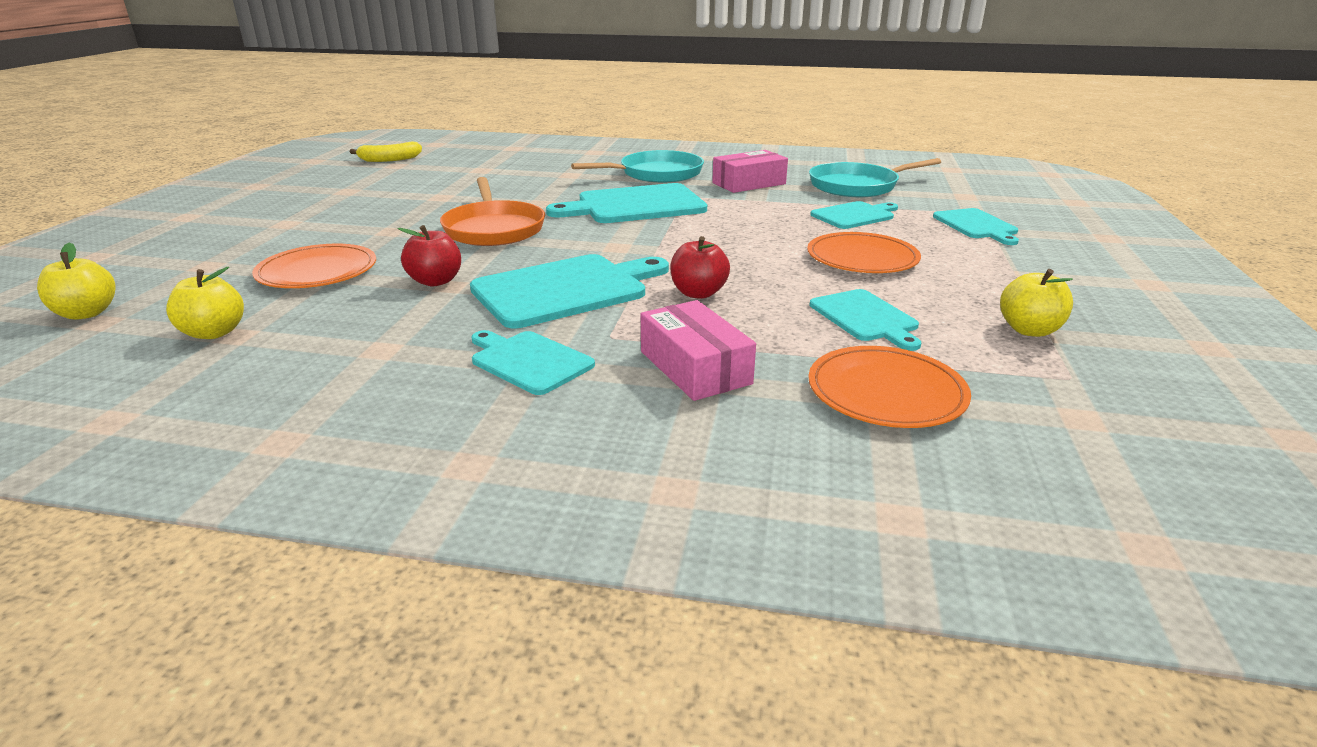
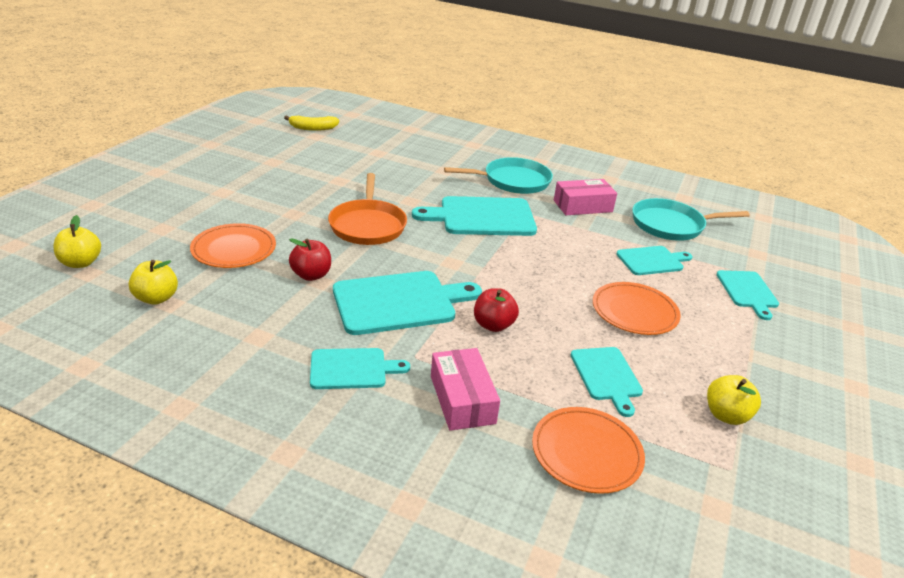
camera: 10 degrees right, 5 degrees up
(529, 361) = (352, 369): turquoise cutting board -> turquoise cutting board turned 120 degrees clockwise

